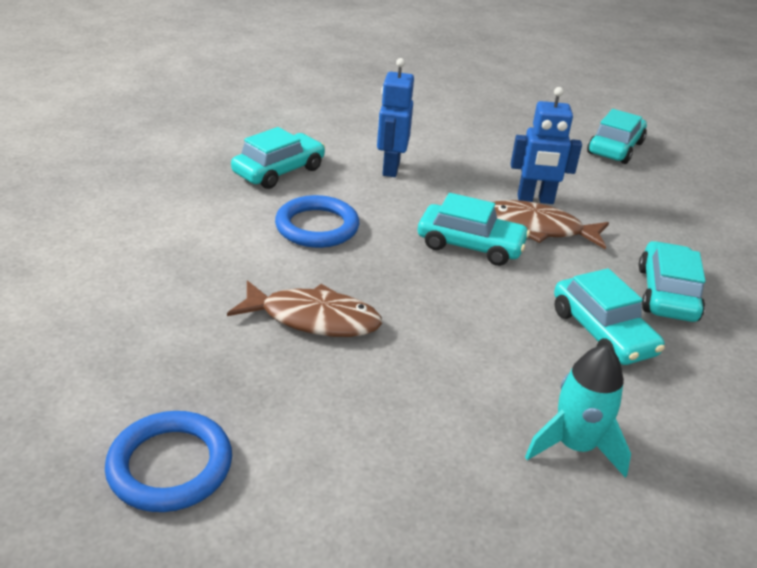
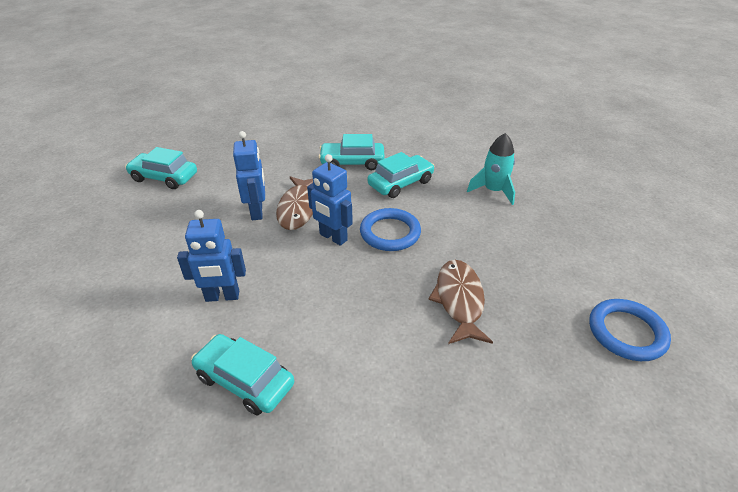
camera: 100 degrees left, 5 degrees up
(317, 227) = (340, 325): blue ring -> blue ring (390, 233)
(470, 245) = (333, 237): turquoise car -> blue robot

